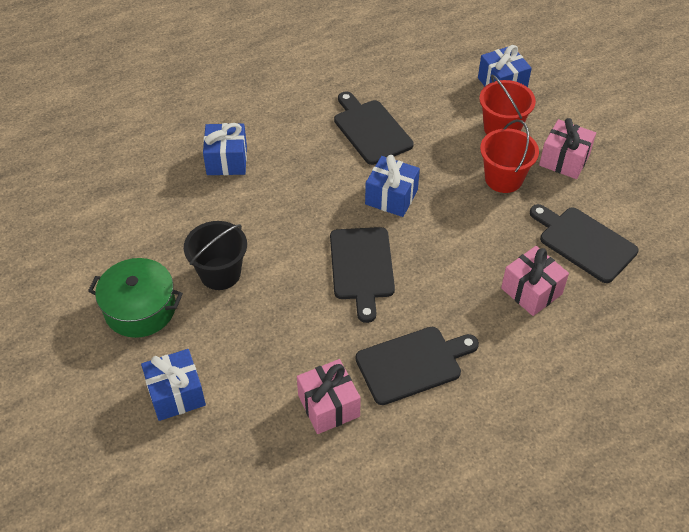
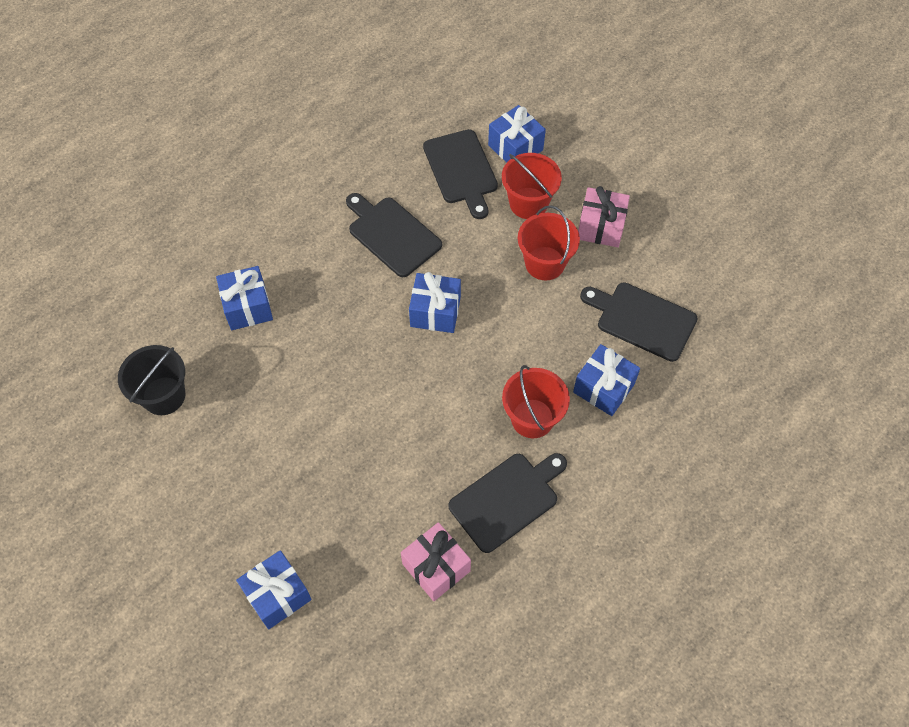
camera: 15 degrees left, 10 degrees up
(140, 309) = (209, 507): green pot -> none
(220, 273) = (281, 445): black bucket -> black bucket (164, 396)
(361, 267) = (427, 402): black cutting board -> black cutting board (461, 170)
(456, 301) = (532, 418): none -> red bucket
(531, 291) = (603, 388): pink gift -> blue gift

